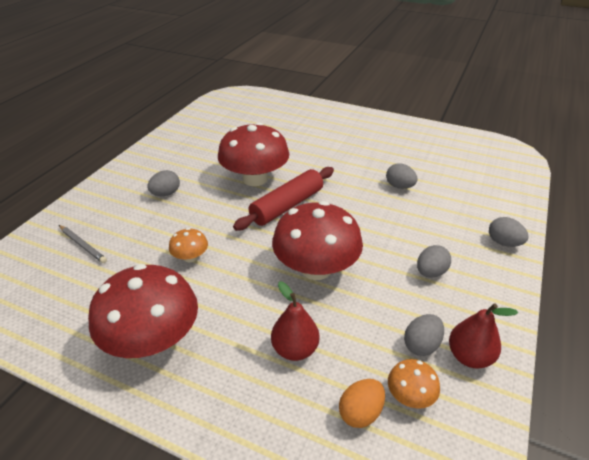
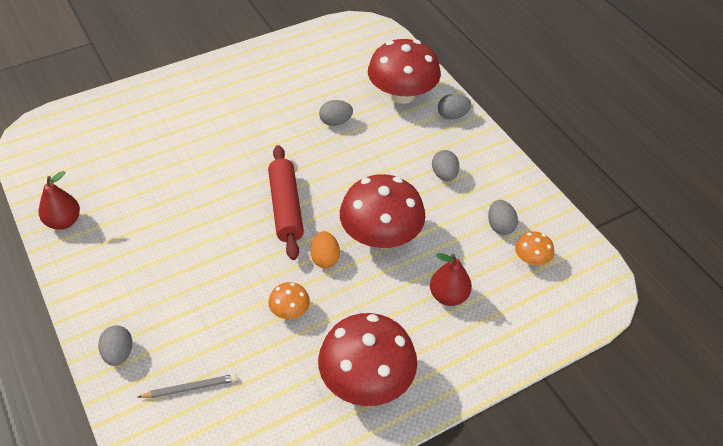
camera: 55 degrees left, 10 degrees up
(166, 194) = (171, 286): grey egg -> grey egg (118, 354)
(255, 179) = (221, 207): red mushroom -> red mushroom (402, 94)
(360, 412) = (524, 292): orange egg -> orange egg (325, 258)
(469, 356) = (527, 210): red pear -> red pear (63, 222)

